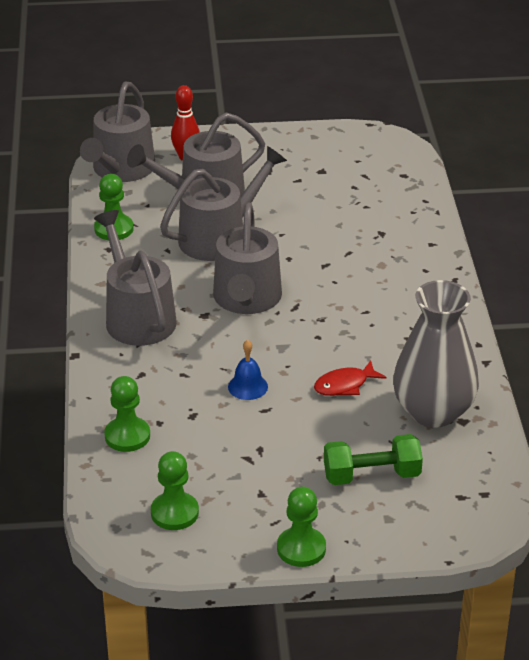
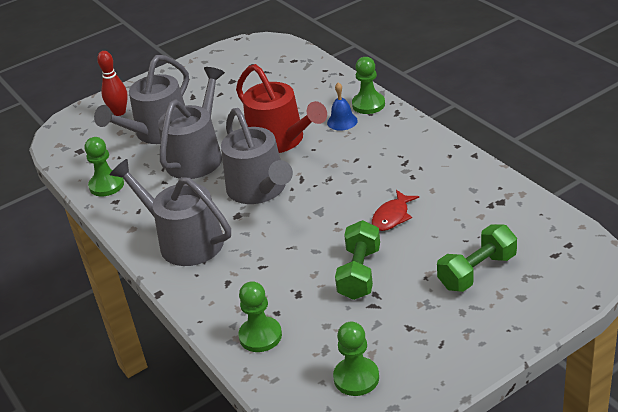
camera: 25 degrees left, 0 degrees up
(121, 169) = (74, 141): grey watering can -> none
(247, 386) = (321, 252): blue bell -> blue bell (342, 121)
(264, 423) = (359, 273): none -> green dumbbell
(301, 548) = (481, 354): green pawn -> green pawn (368, 104)
(311, 257) = (280, 140): none -> red watering can
(433, 412) = (474, 205): grey vase -> none

